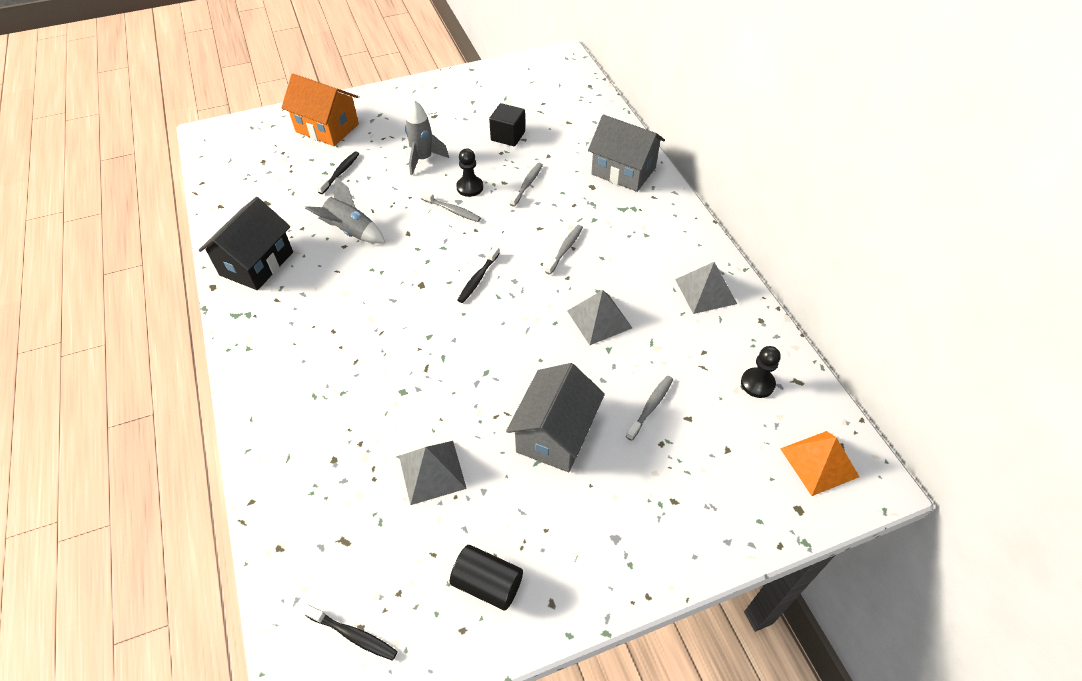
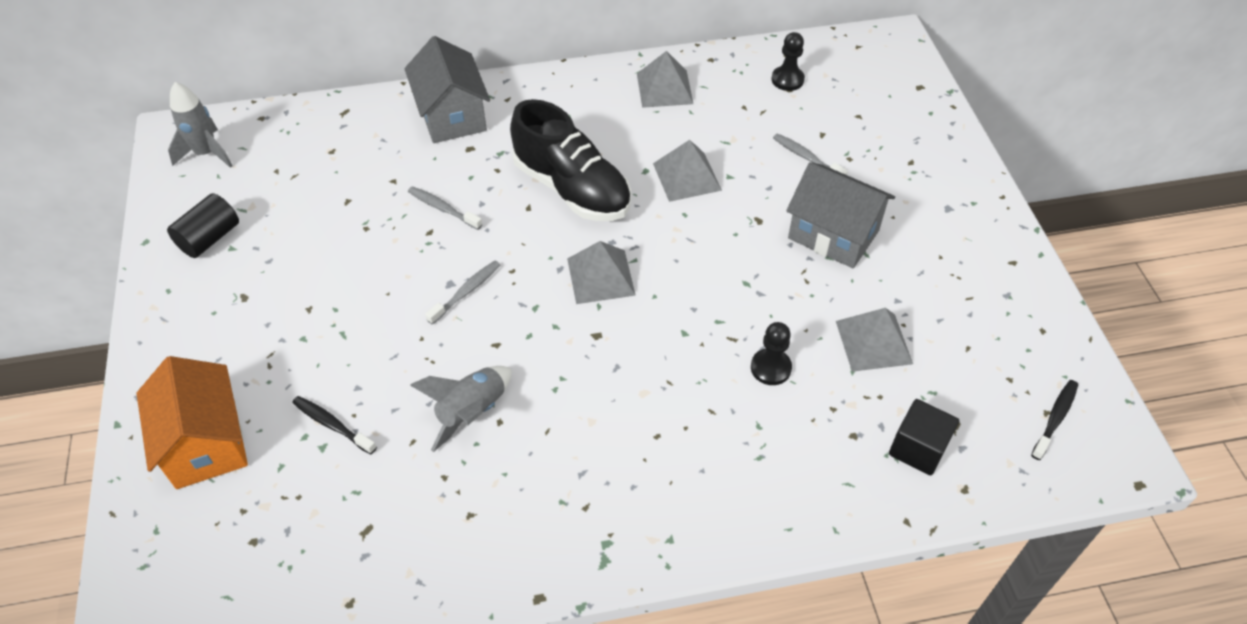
camera: 80 degrees left, 0 degrees up
(256, 263) = (504, 537): black house -> none
(327, 128) = (206, 443): orange house -> orange house turned 60 degrees counterclockwise
(423, 159) = (343, 317): grey rocket -> grey rocket (206, 153)
(470, 187) = (426, 268): black pawn -> black pawn (770, 368)
(478, 279) = (601, 276): black toothbrush -> grey pyramid
(487, 583) = (997, 306): black cylinder -> black cylinder (209, 238)
(508, 136) = (333, 216): black cube -> black cube (918, 448)
(565, 249) = (572, 189): grey toothbrush -> black shoe
(623, 171) = (452, 116): grey house -> grey house turned 60 degrees counterclockwise
(819, 462) = (875, 63): orange pyramid -> none

